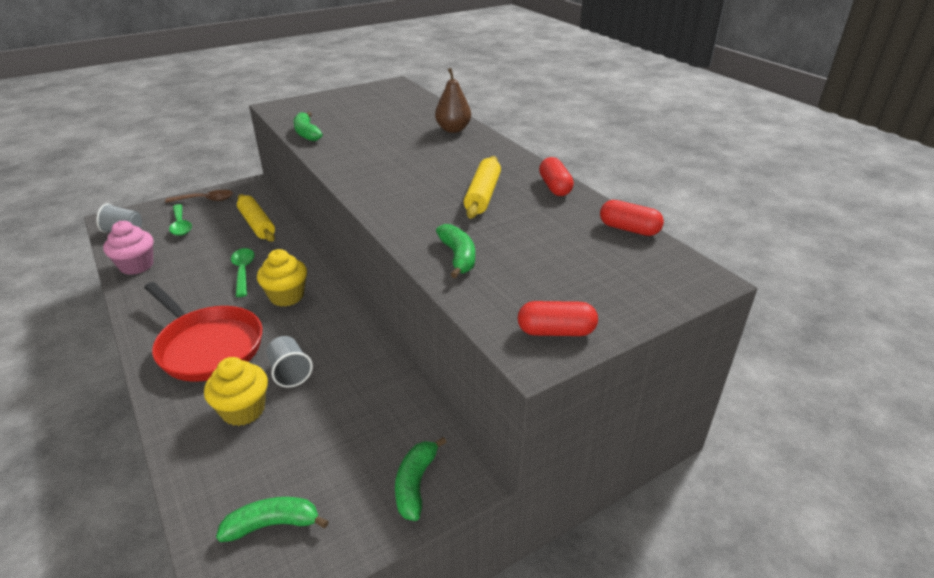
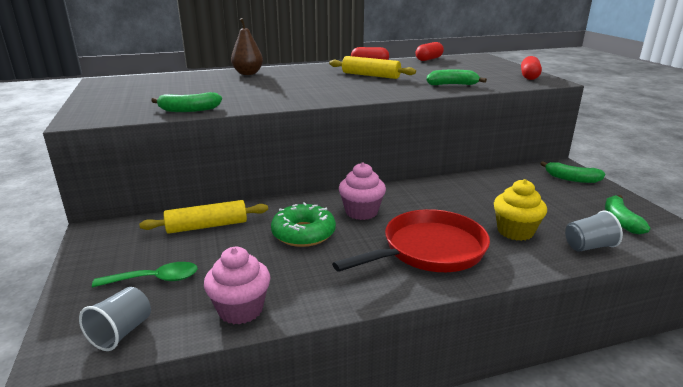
camera: 75 degrees left, 10 degrees down
(206, 200) = (98, 262): brown spoon -> none
(243, 271) = (303, 233): green spoon -> green donut
(286, 296) = (361, 212): yellow cupcake -> pink cupcake
(290, 372) = (470, 212): grey cup -> grey cup (588, 246)

